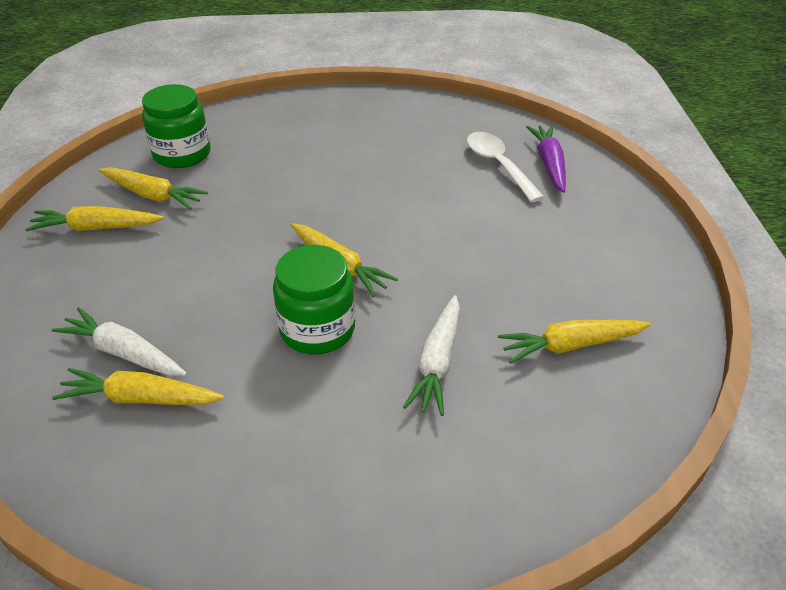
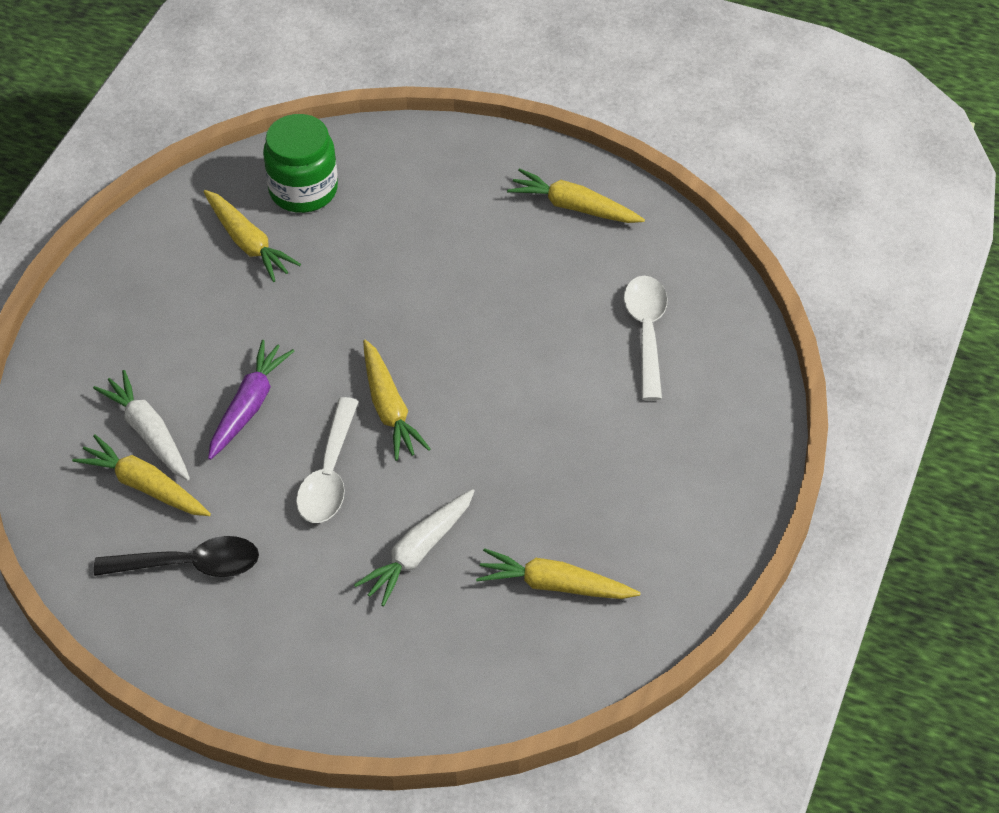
camera: 25 degrees right, 10 degrees up
(96, 228) = (176, 269): yellow carrot -> yellow carrot (574, 207)
(223, 453) = (190, 565): none -> black spoon
(317, 329) = (329, 474): green jar -> white spoon
(549, 164) = (707, 351): purple carrot -> purple carrot (249, 406)

